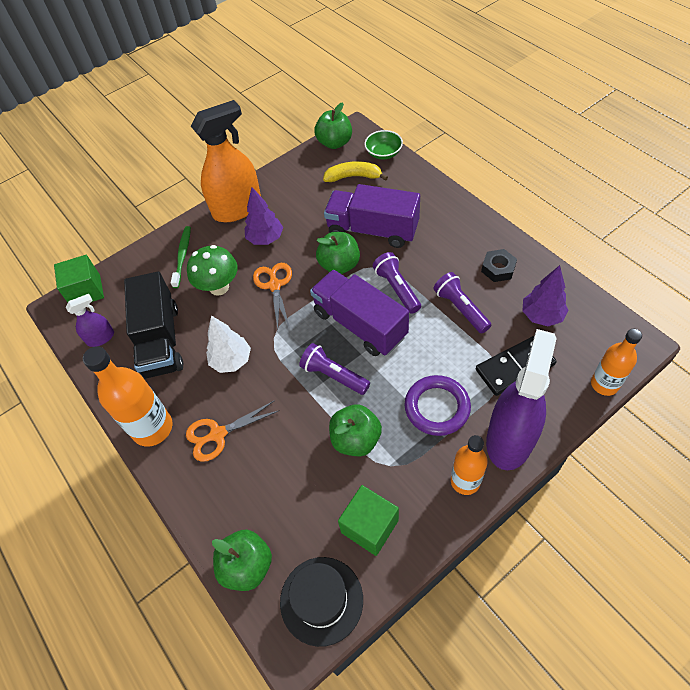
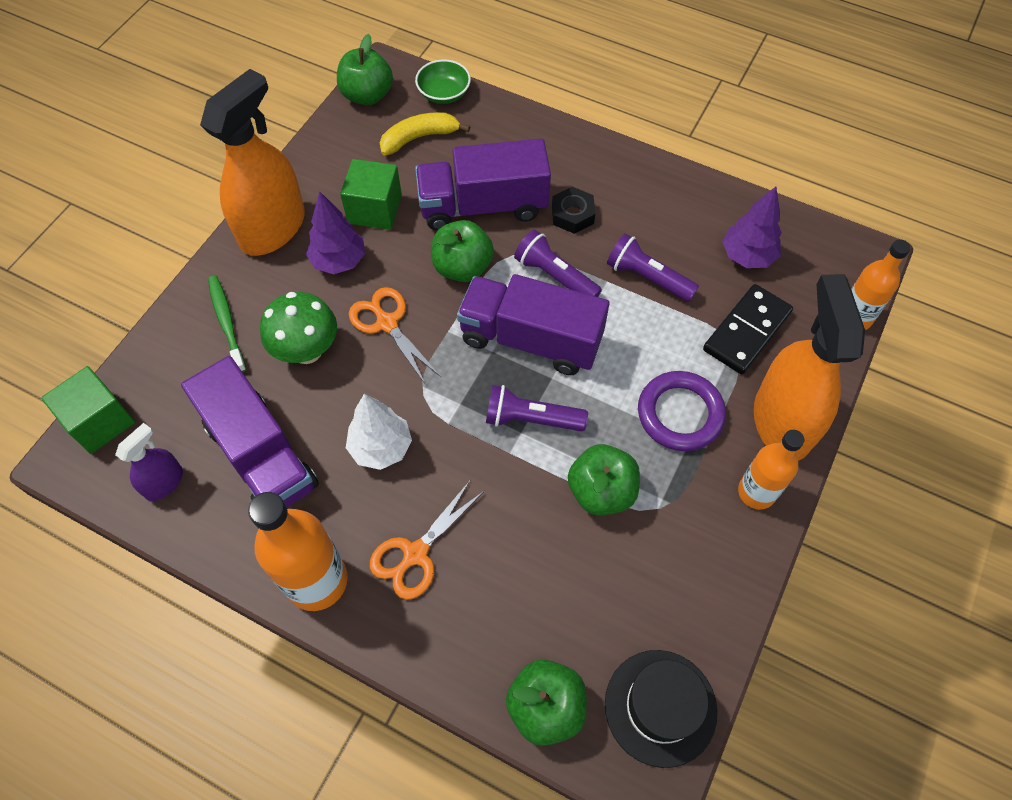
camera: 30 degrees left, 5 degrees up
(160, 340) = (261, 455): black truck -> purple truck
(369, 526) = (672, 592): green cube -> green cube (375, 209)
(498, 269) = (668, 212): black nut -> black nut (572, 215)
(509, 439) = (782, 421): purple spray bottle -> orange spray bottle

